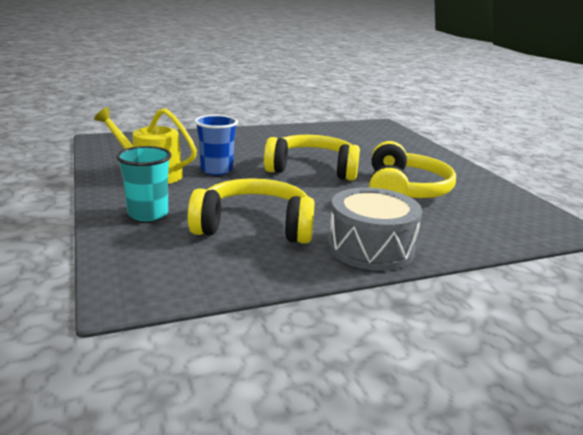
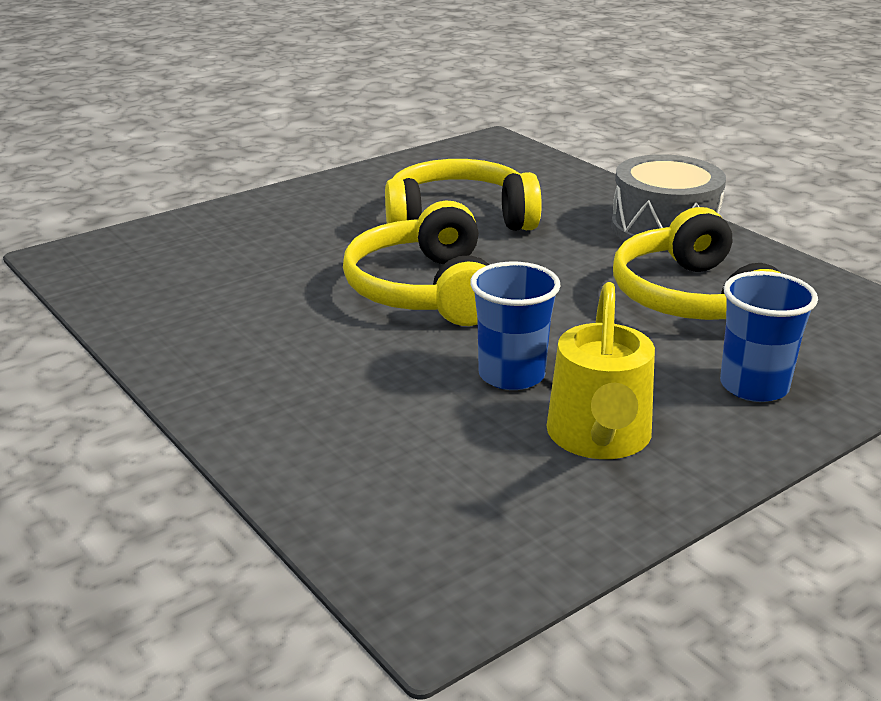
camera: 105 degrees left, 5 degrees up
(148, 213) = (754, 386): turquoise cup -> blue cup

